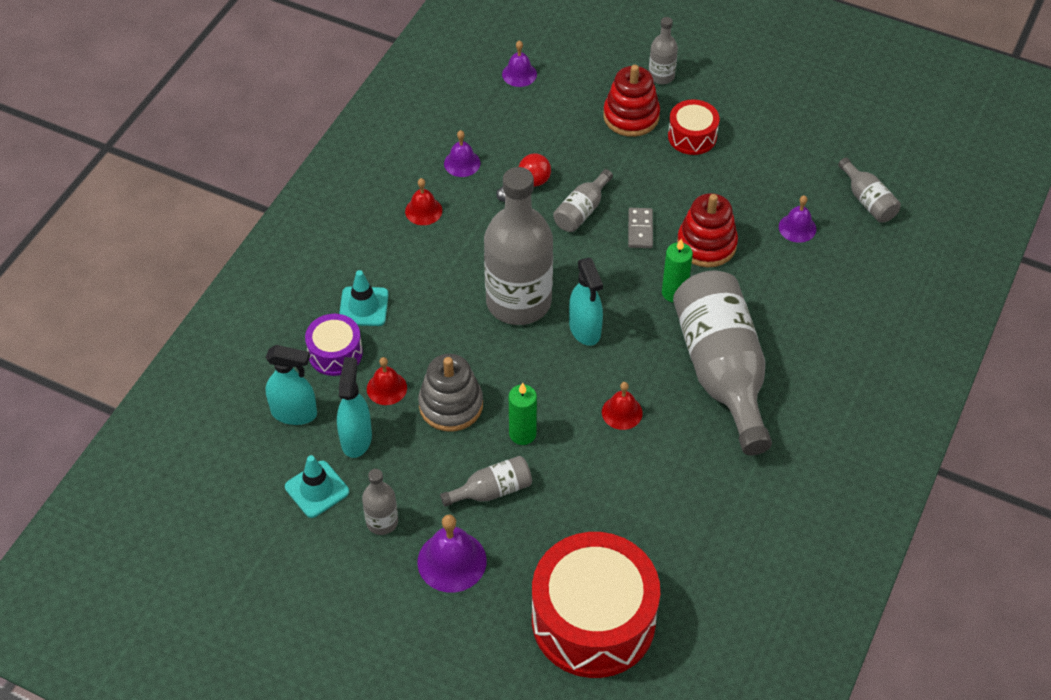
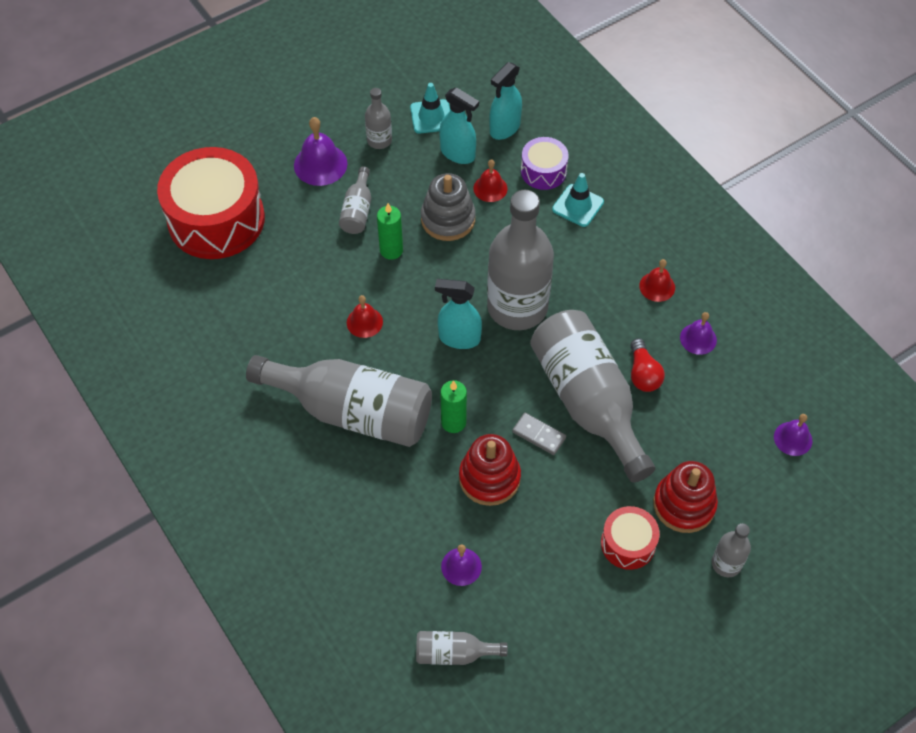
camera: 120 degrees right, 5 degrees up
(581, 211) = (588, 401): grey bottle -> grey bottle, size x2.24

